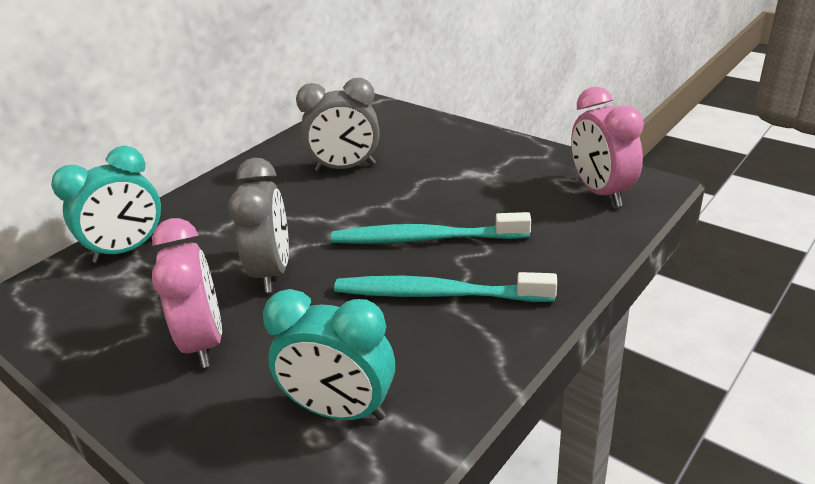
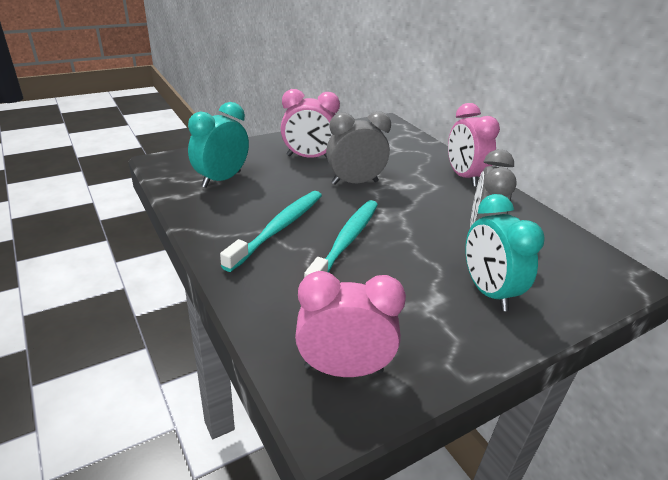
camera: 105 degrees right, 0 degrees up
(128, 249) = (414, 148): turquoise clock -> turquoise clock (487, 291)
(210, 197) = (463, 177): none -> pink clock
(272, 271) = (354, 182): grey clock -> grey clock turned 150 degrees clockwise

